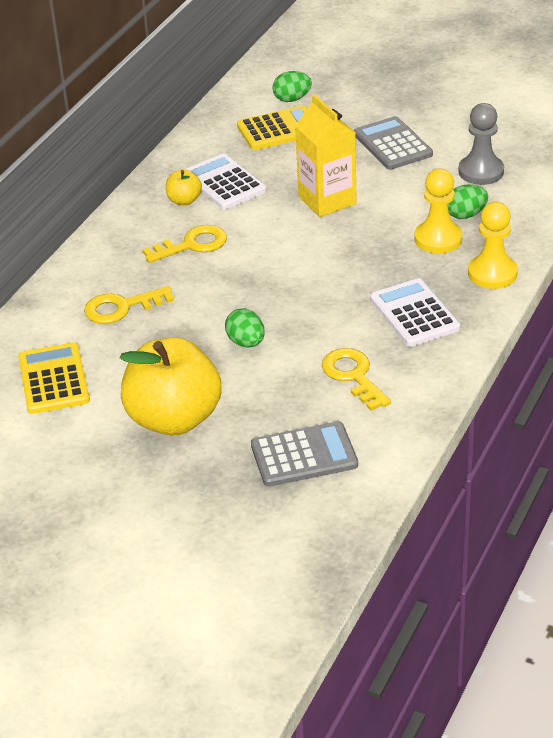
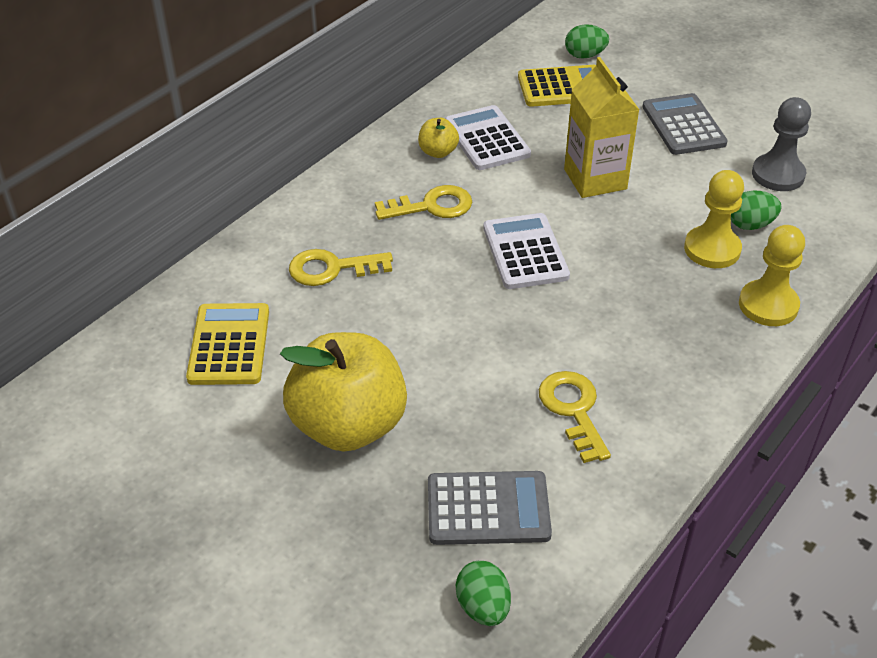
camera: 10 degrees right, 5 degrees up
(246, 342) = (459, 340): green egg -> green egg (483, 607)
(414, 314) = (664, 341): white calculator -> white calculator (525, 252)

